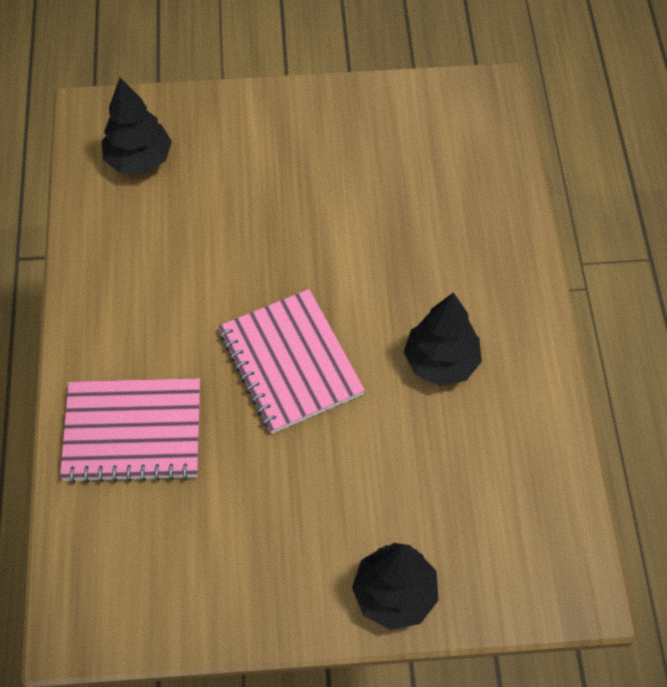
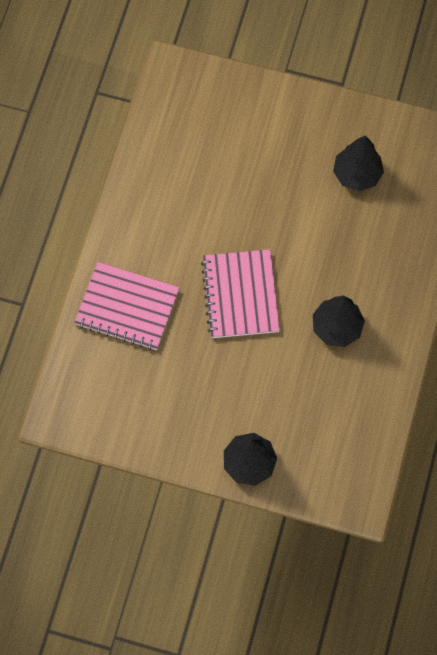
camera: 20 degrees right, 10 degrees up
(139, 160) = (191, 115): black tree -> black tree (356, 174)

